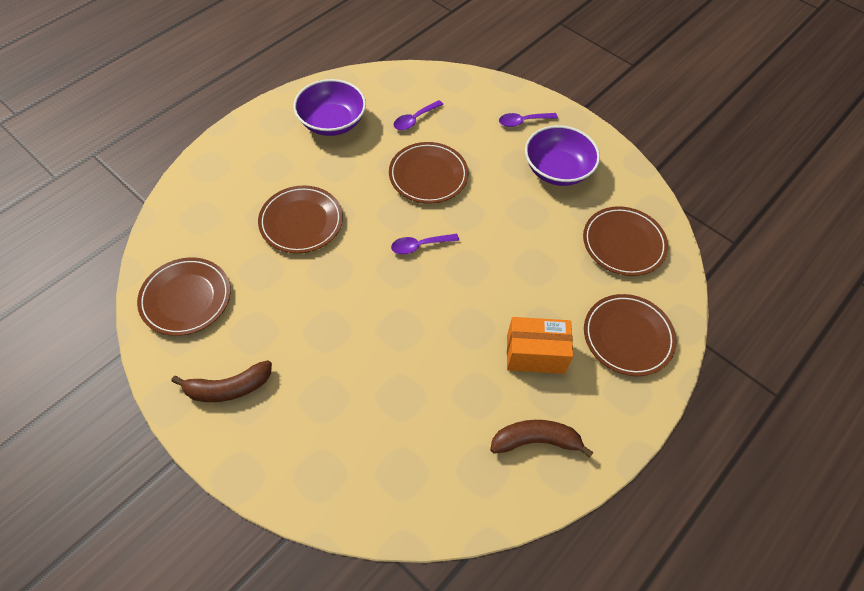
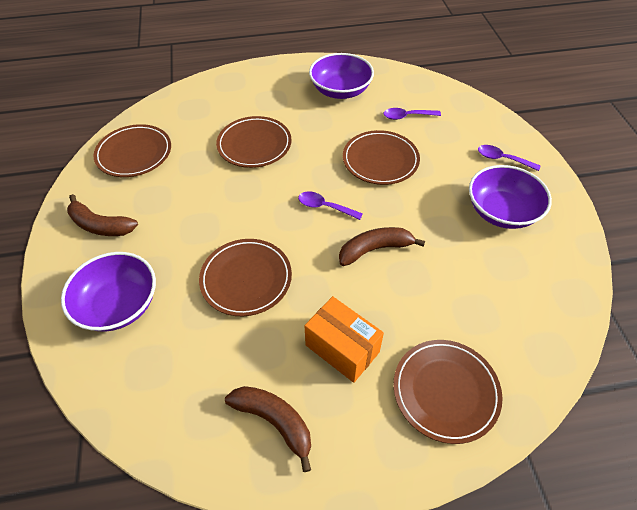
camera: 40 degrees right, 5 degrees down
(324, 443) = (119, 305): none -> purple bowl
(491, 259) = (375, 249): none -> brown banana
(623, 243) = (515, 307): brown plate -> brown plate (246, 279)

